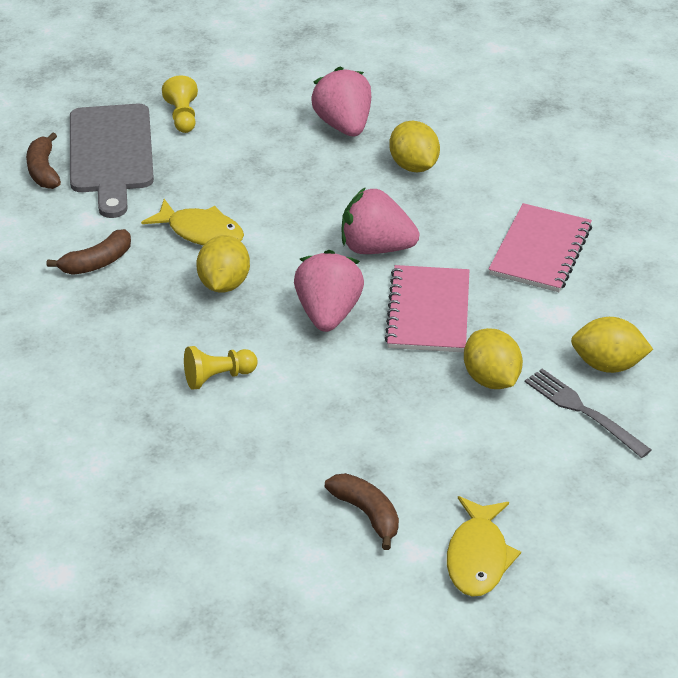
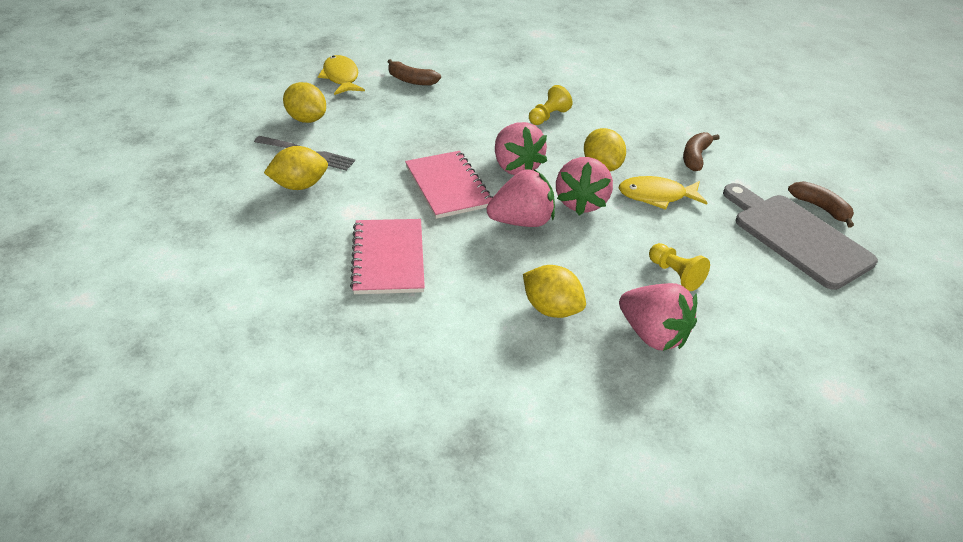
camera: 150 degrees right, 0 degrees up
(183, 117) = (794, 293): yellow pawn -> yellow pawn (675, 274)
(292, 249) = (581, 202): none -> pink strawberry
(491, 379) = (378, 156): yellow lemon -> yellow lemon (306, 119)

